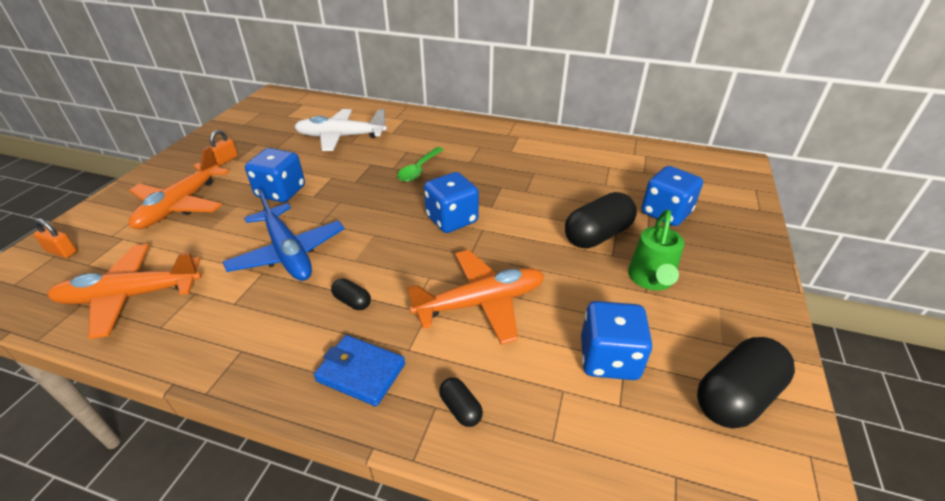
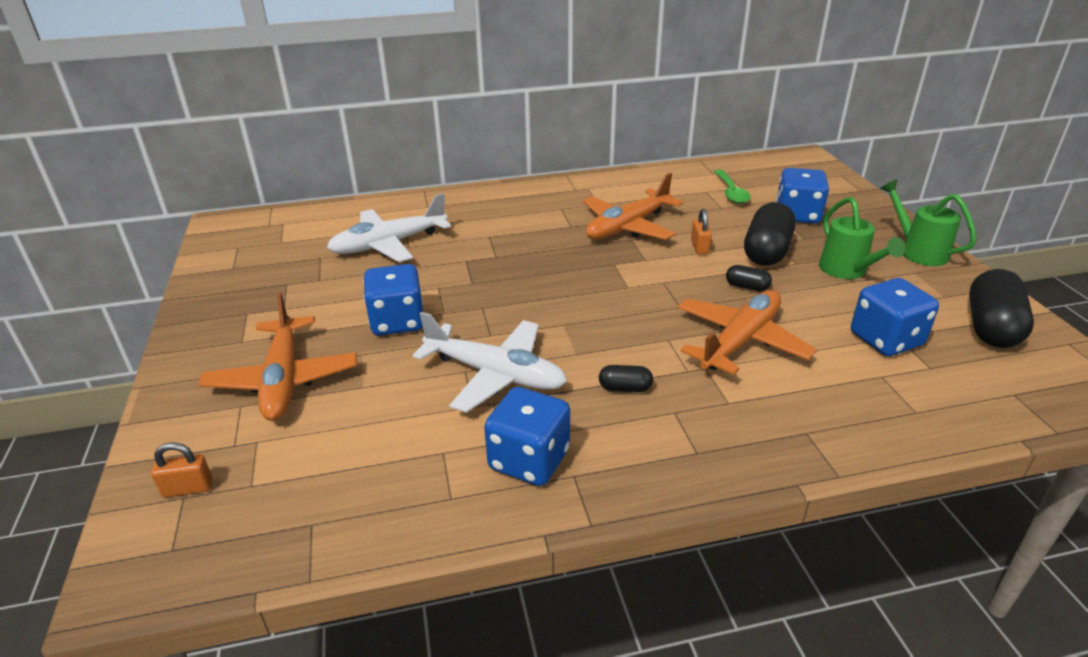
camera: 30 degrees left, 5 degrees down
(130, 296) = (366, 488): orange plane -> orange plane (627, 227)
(226, 160) = (270, 313): orange padlock -> orange padlock (699, 247)
(288, 253) = (495, 374): blue plane -> white plane
(361, 372) = (712, 438): blue wallet -> none
(419, 169) = (527, 249): green spoon -> green spoon (731, 192)
(452, 219) = (623, 283): blue dice -> blue dice (529, 460)
(460, 408) = (827, 424): black capsule -> black capsule (747, 287)
(748, 288) = (918, 251): none -> green watering can

